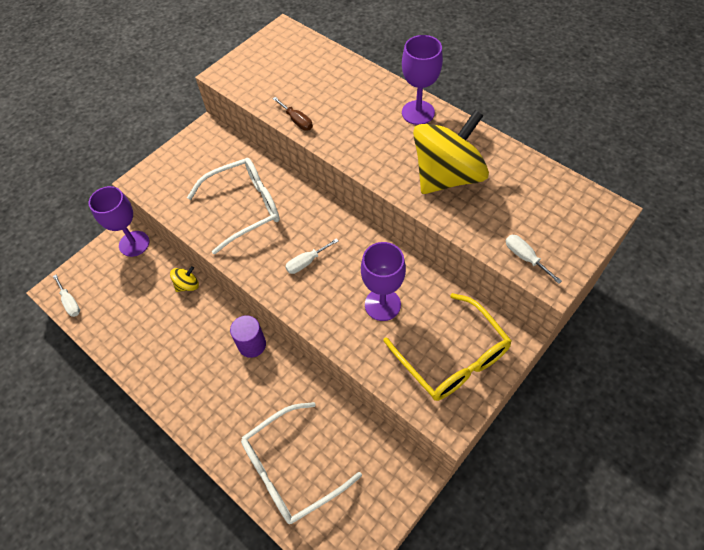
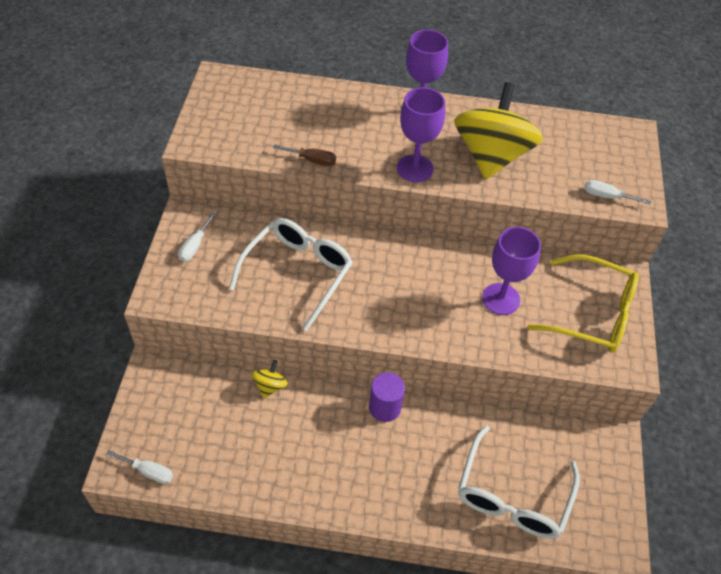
camera: 40 degrees left, 5 degrees down
(134, 243) = (172, 374): purple goblet -> purple goblet (415, 168)
(306, 262) = (402, 295): white screwdriver -> white screwdriver (194, 246)

